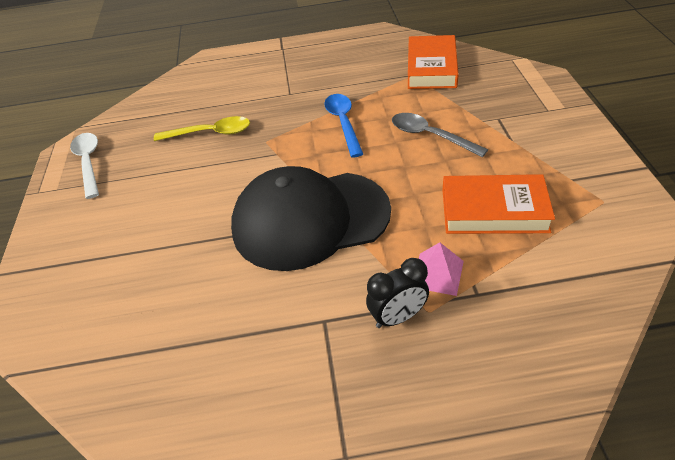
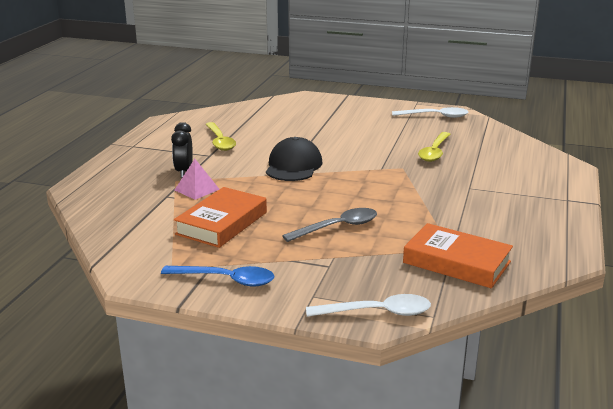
camera: 110 degrees right, 20 degrees down
(266, 335) = (220, 141): none -> yellow spoon
(310, 219) = (293, 166): black cap -> black cap, size x0.61
(343, 123) = (397, 198): blue spoon -> blue spoon (226, 280)
(534, 78) = (377, 312): none -> white spoon

